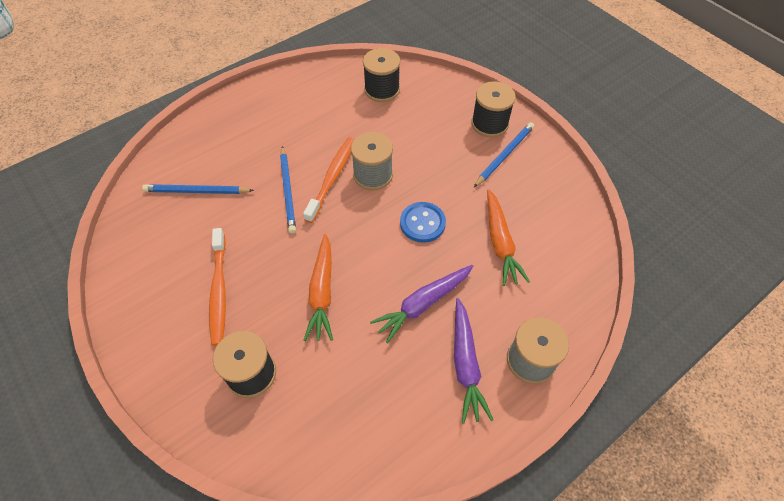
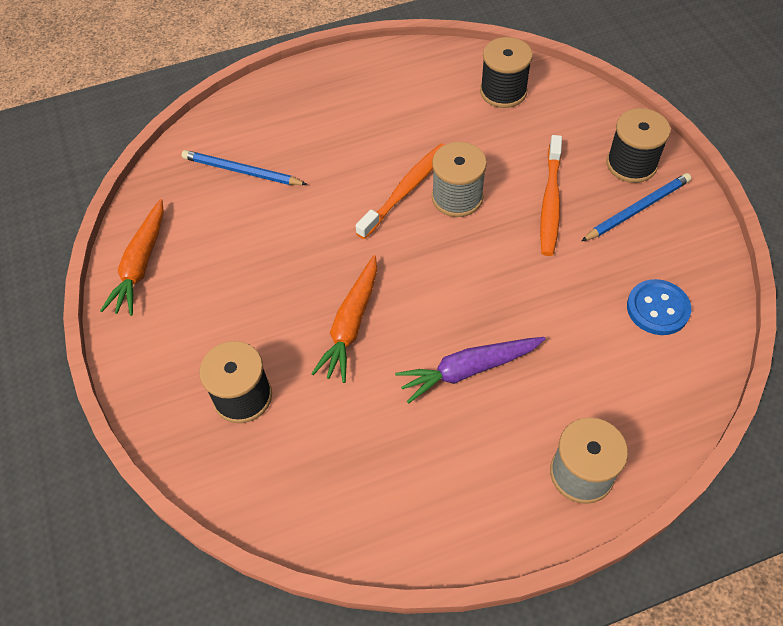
camera: 20 degrees right, 0 degrees up
(219, 290) = (234, 293): orange toothbrush -> orange toothbrush (550, 202)
(288, 191) = (347, 194): blue pencil -> none
(422, 223) = (500, 271): blue button -> blue button (657, 308)
(465, 364) = (497, 455): purple carrot -> none
(500, 242) = (592, 319): orange carrot -> orange carrot (141, 264)

